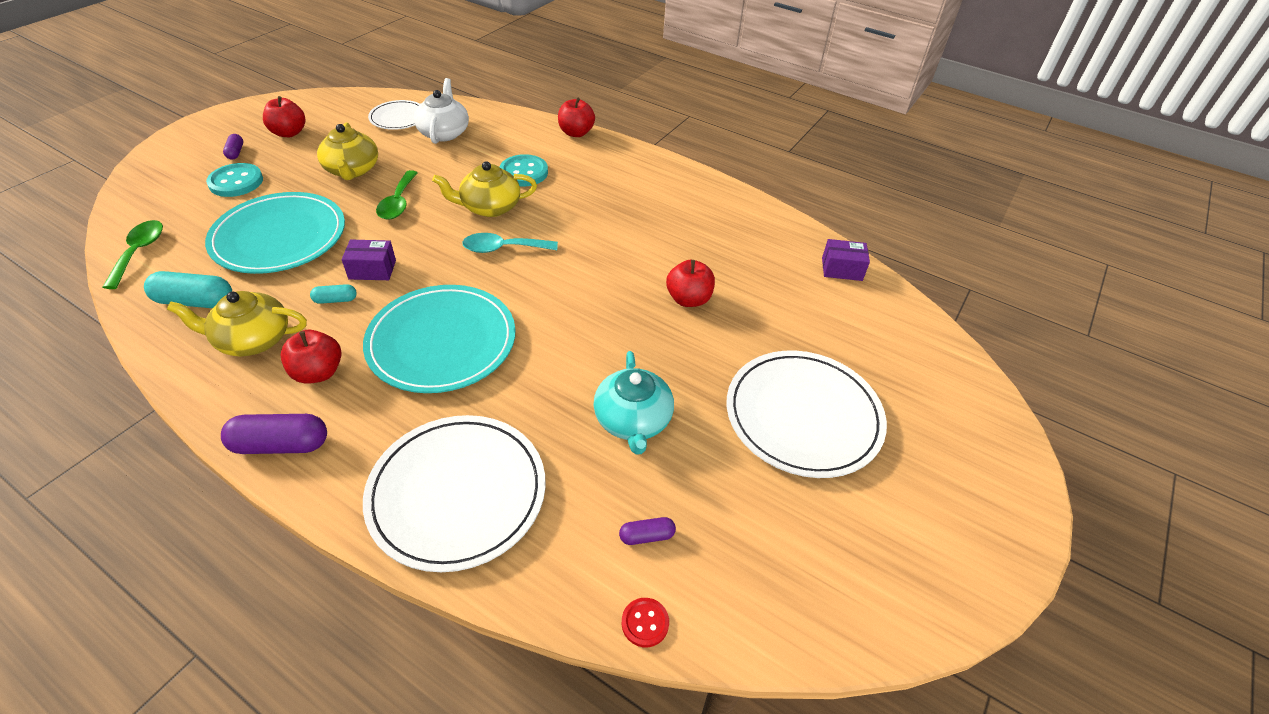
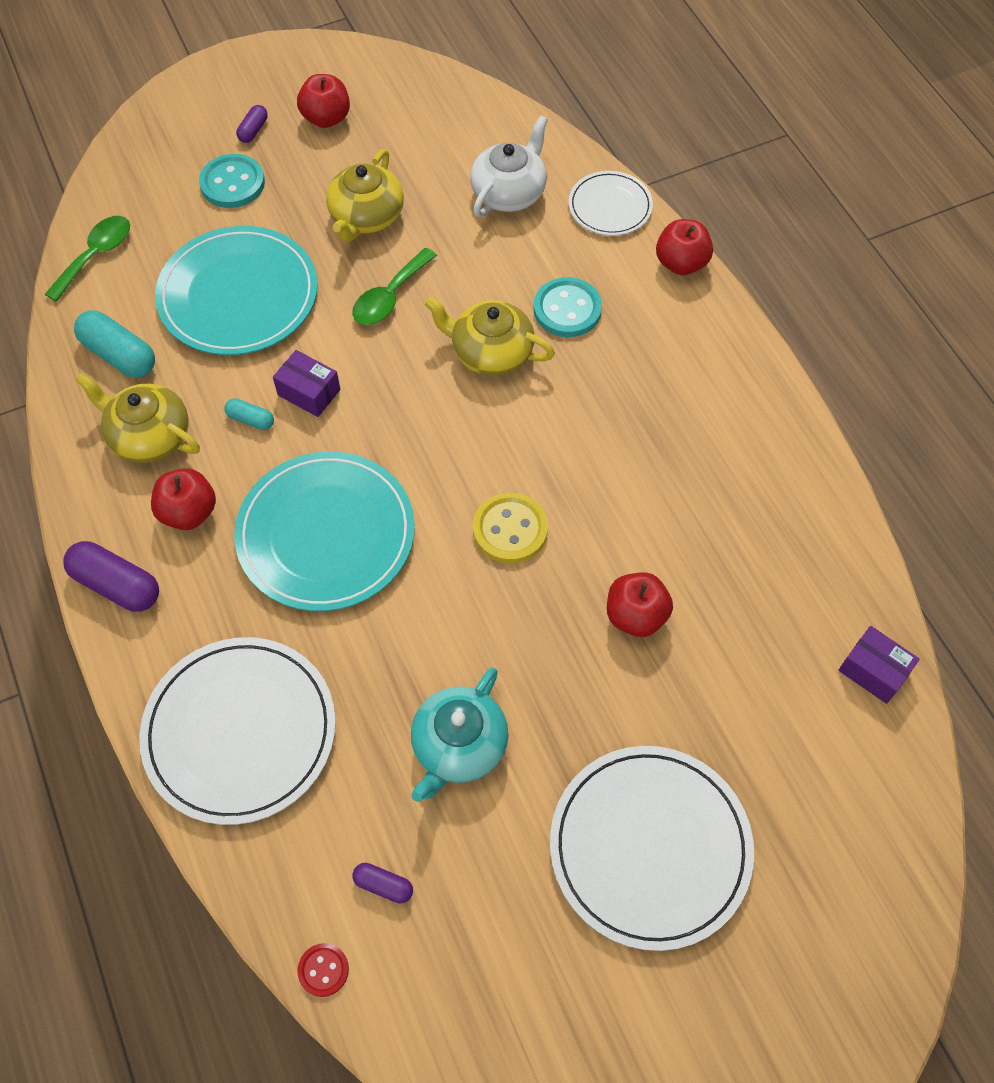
camera: 35 degrees right, 15 degrees up
(398, 117) = (468, 140): white plate -> white plate (610, 206)
(503, 248) = (467, 428): turquoise spoon -> none
(573, 288) = (510, 530): none -> yellow button

